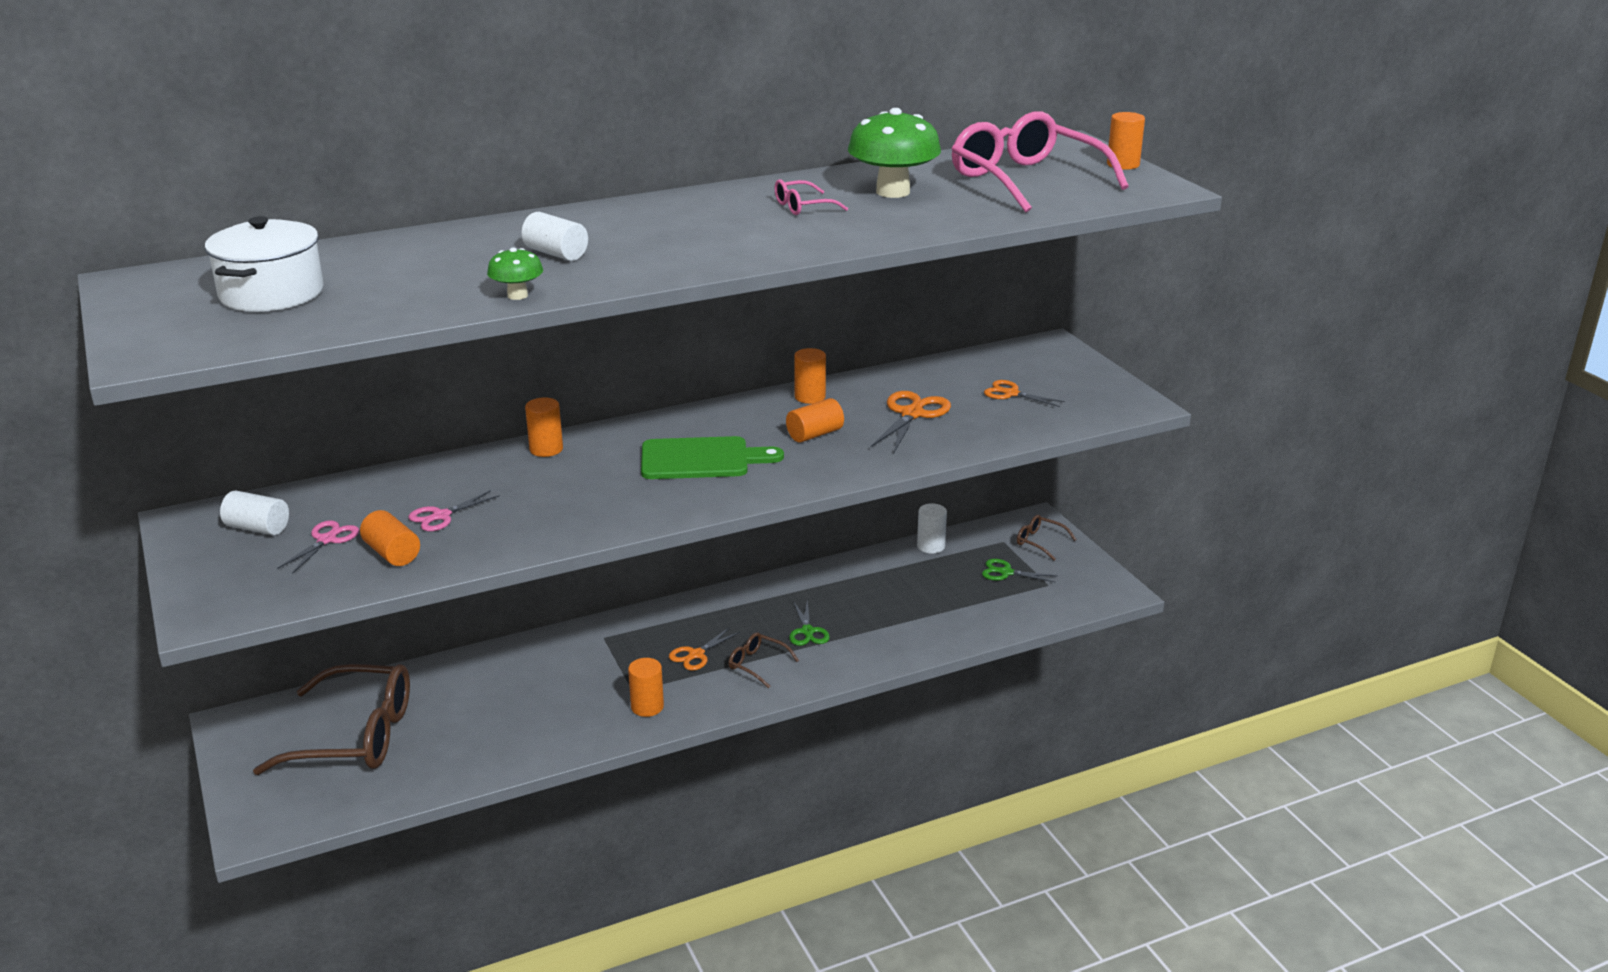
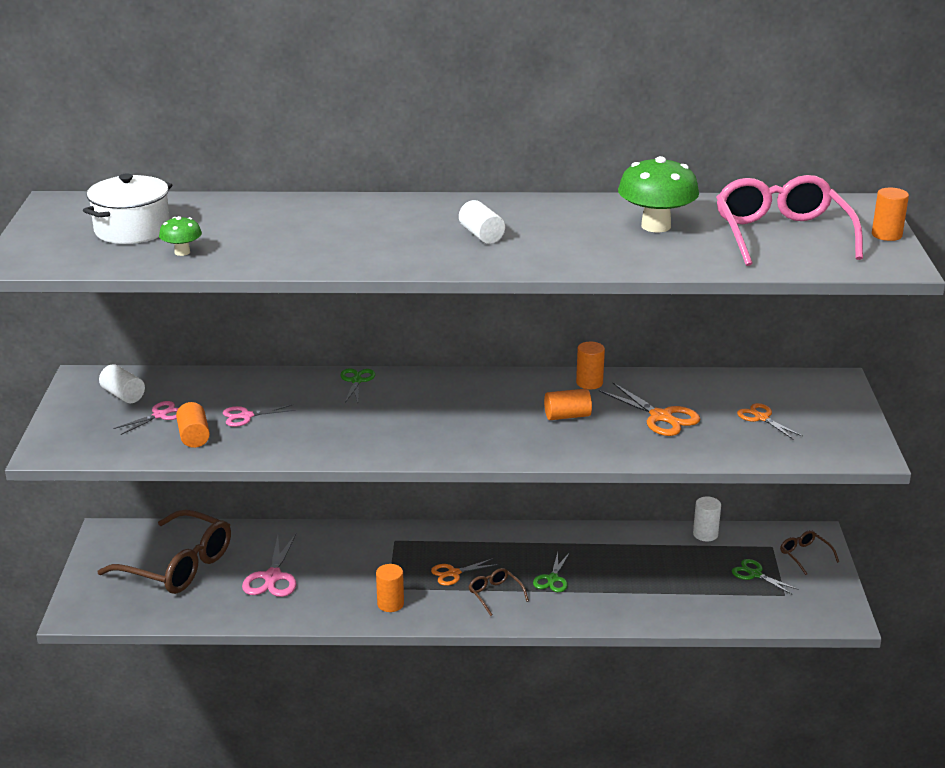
camera: 25 degrees right, 0 degrees up
(486, 716) = (272, 577): none -> pink scissors
(517, 295) = (287, 264): green mushroom -> green mushroom (182, 252)
(546, 449) = (356, 381): orange cylinder -> green scissors
(556, 254) = (346, 234): white cylinder -> white cylinder (481, 235)
(701, 459) = (463, 416): green cutting board -> none
(802, 207) = (569, 227): pink glasses -> none
(912, 414) = (661, 417): orange scissors -> orange scissors turned 90 degrees clockwise

